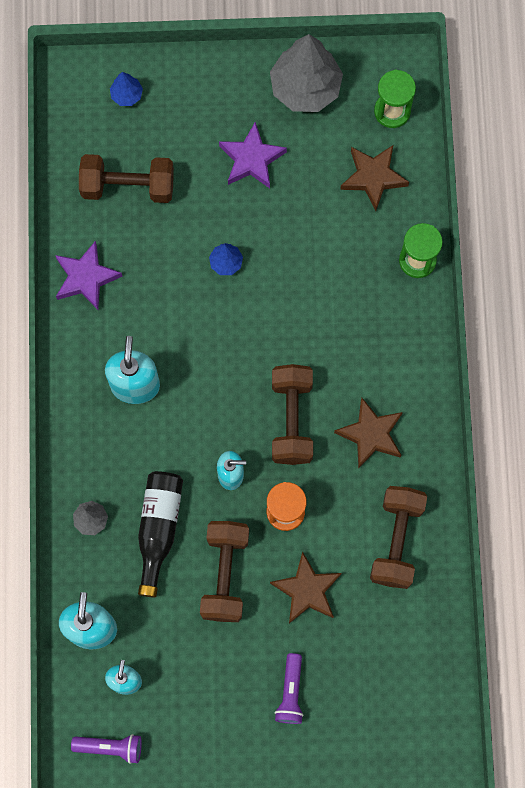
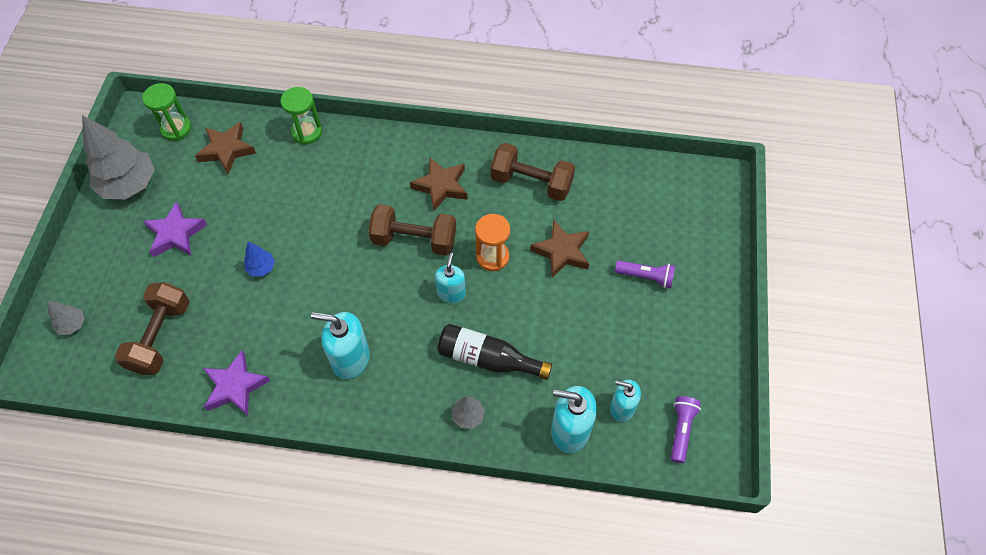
camera: 80 degrees left, 15 degrees down
(127, 95) = (72, 325): blue tree -> grey tree
(225, 574) = (538, 311): brown dumbbell -> none

